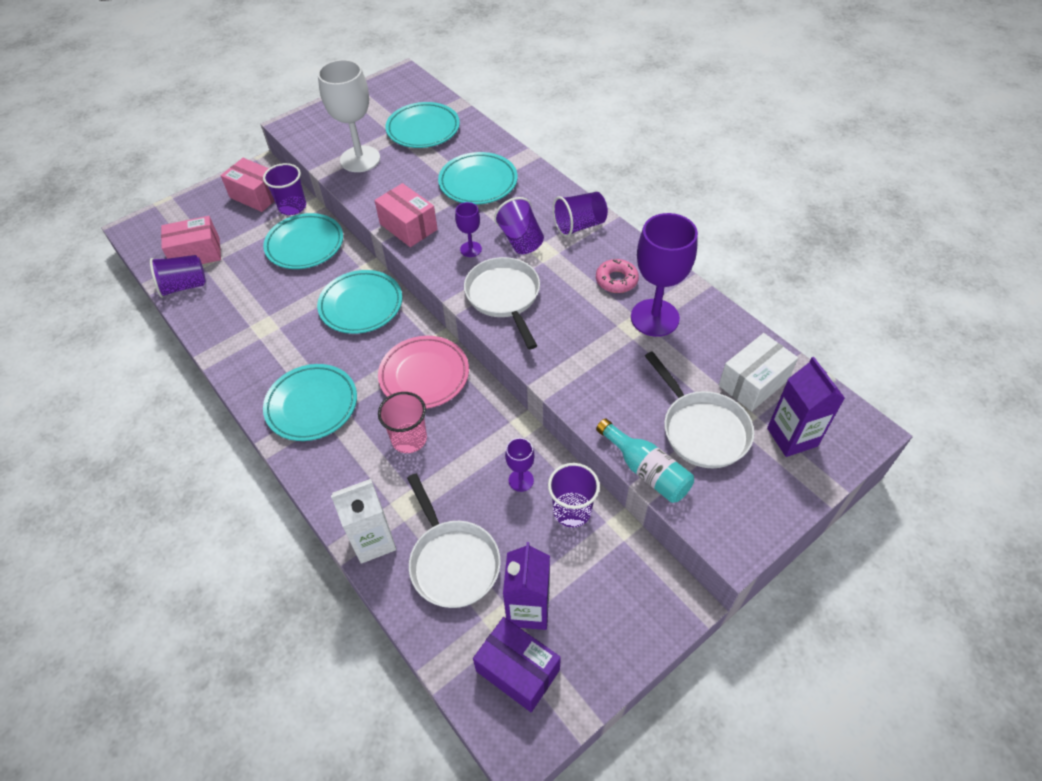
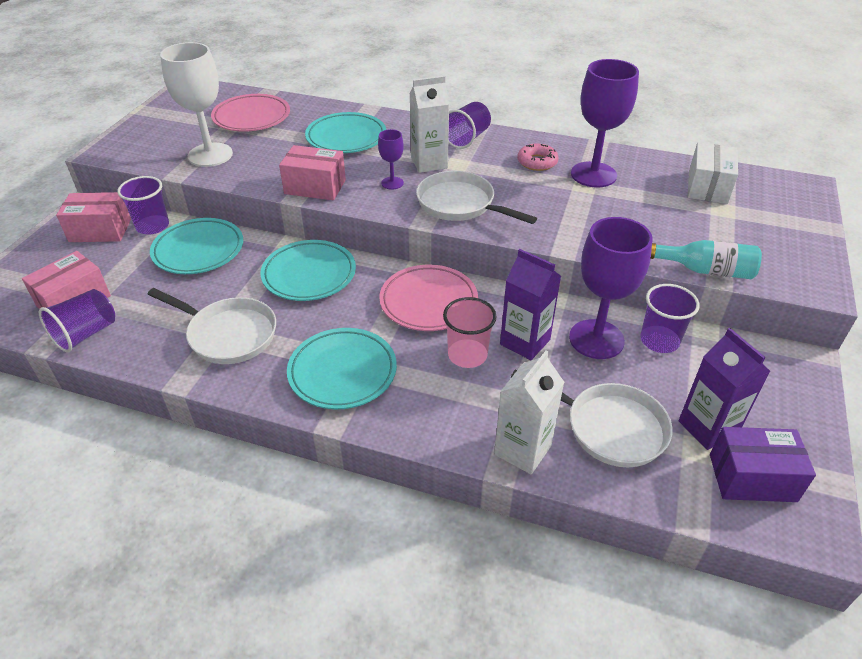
camera: 35 degrees left, 10 degrees down
(423, 129) = (252, 117): turquoise plate -> pink plate
(520, 240) = (429, 163): purple cup -> white carton
(521, 480) = (596, 339): purple goblet -> purple goblet, size x2.07
(702, 429) = (710, 228): white pan -> white pan (228, 334)
(792, 437) = (771, 208): purple carton -> purple carton (525, 342)

